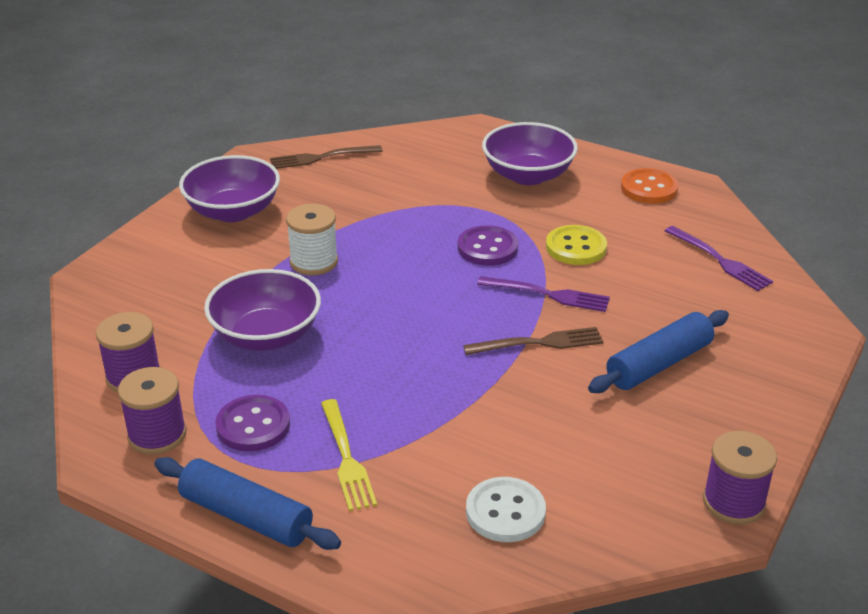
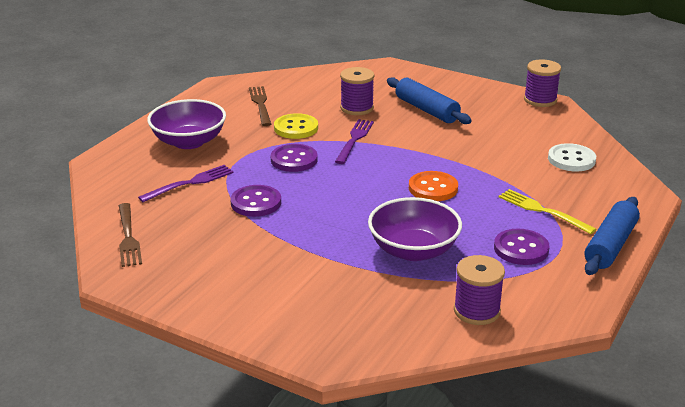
camera: 90 degrees left, 5 degrees down
(157, 435) = (543, 291): purple spool -> purple spool (357, 108)
(233, 211) = (219, 281): purple bowl -> none
(314, 262) = (309, 233): white spool -> none
(346, 458) = (542, 211): yellow fork -> yellow fork turned 120 degrees counterclockwise
(383, 225) = (256, 203): none -> purple button
(538, 343) = (410, 145): brown fork -> brown fork (260, 104)
(649, 188) = (220, 99): orange button -> orange button (433, 188)
(719, 260) = (315, 85): purple fork -> purple fork (190, 183)

